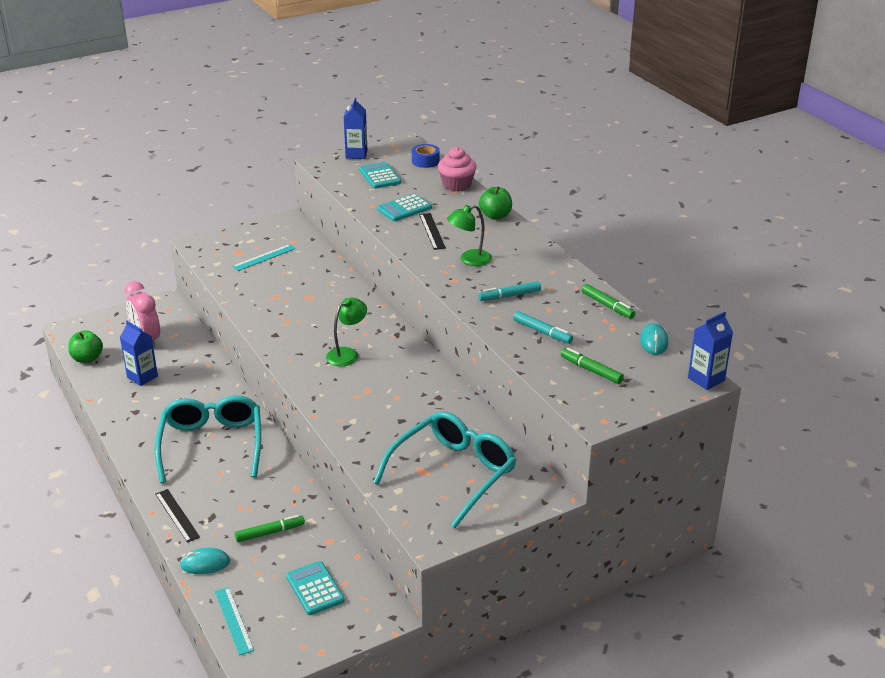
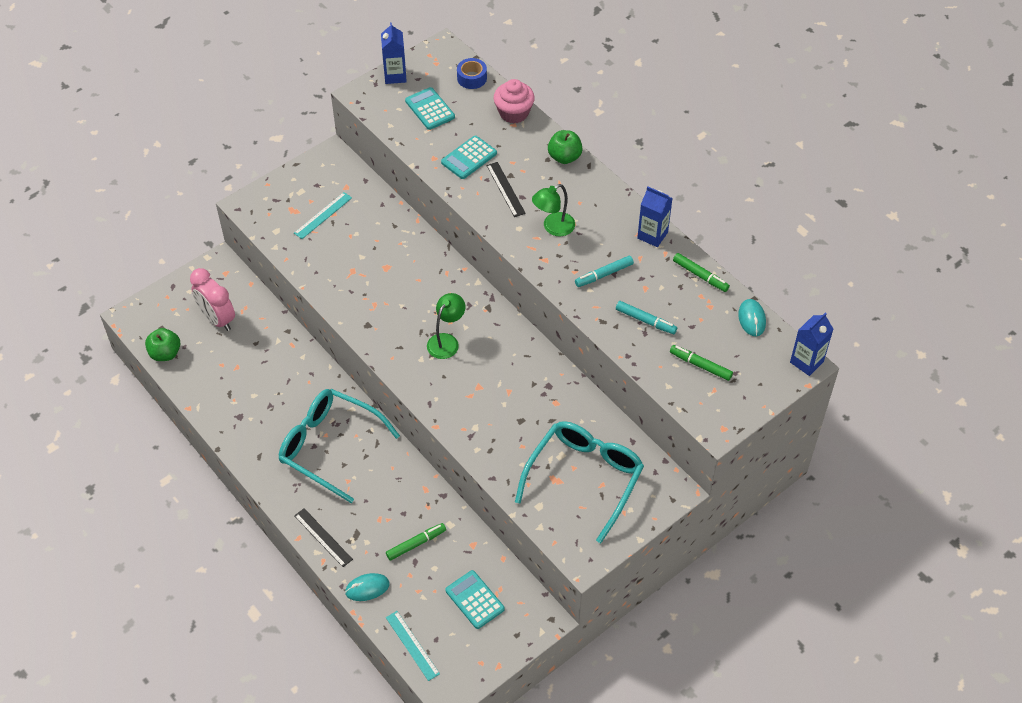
camera: 10 degrees left, 20 degrees up
(142, 377) = (230, 370): blue carton -> blue carton (652, 235)
(212, 443) = (328, 446): turquoise glasses -> turquoise glasses turned 45 degrees counterclockwise

